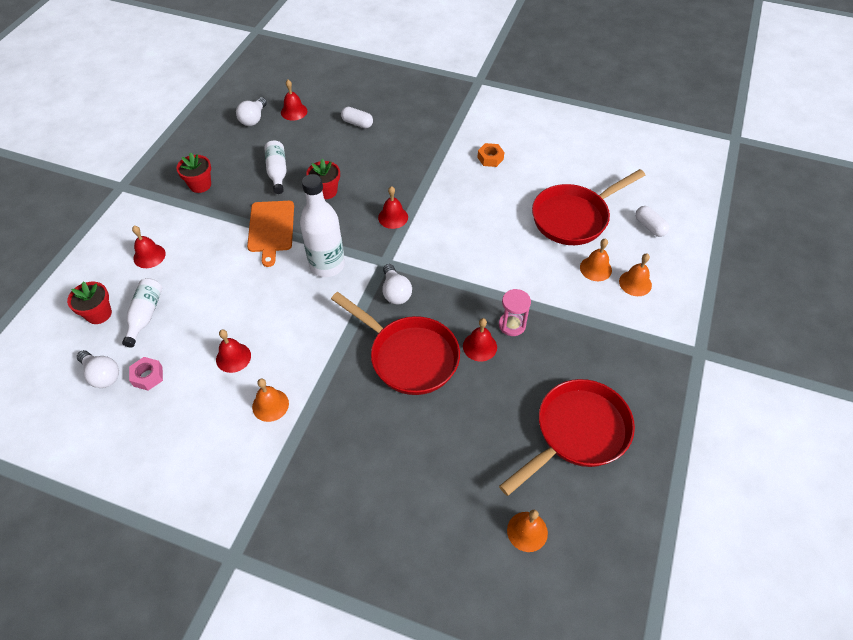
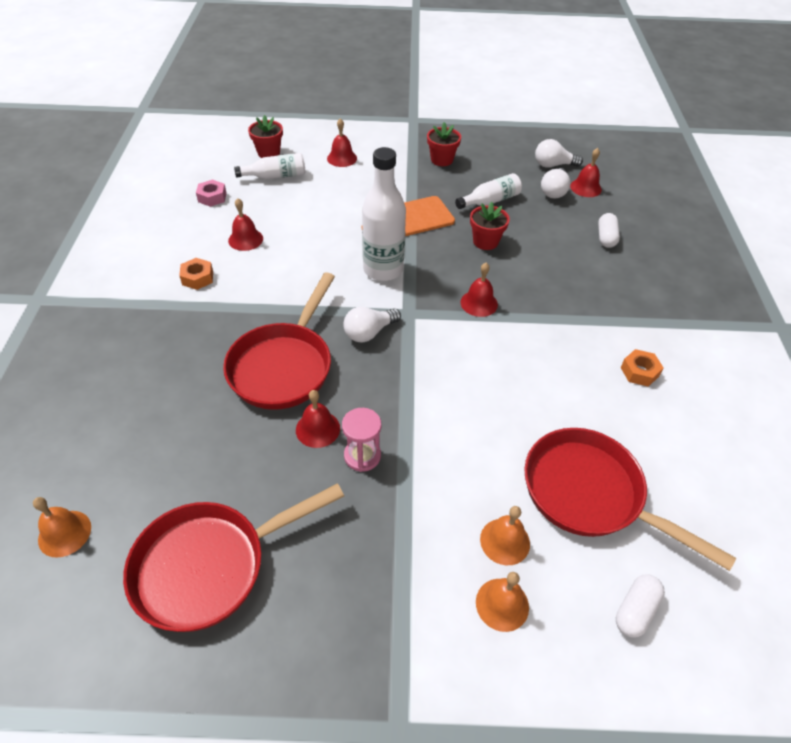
camera: 70 degrees right, 5 degrees down
(102, 375) = (207, 174): white light bulb -> white light bulb (554, 191)
(270, 405) = (197, 278): orange bell -> orange nut
(577, 433) = (210, 565): red pan -> red pan turned 120 degrees clockwise

